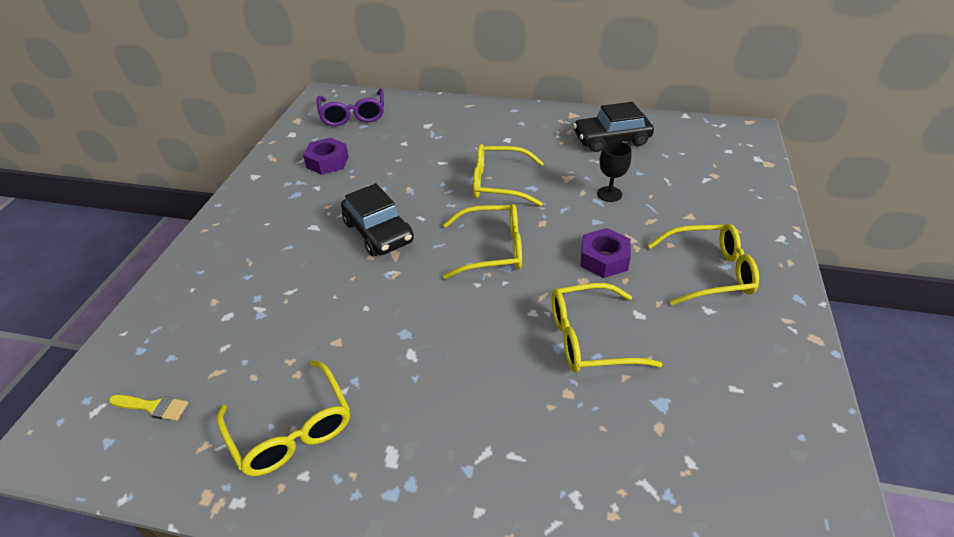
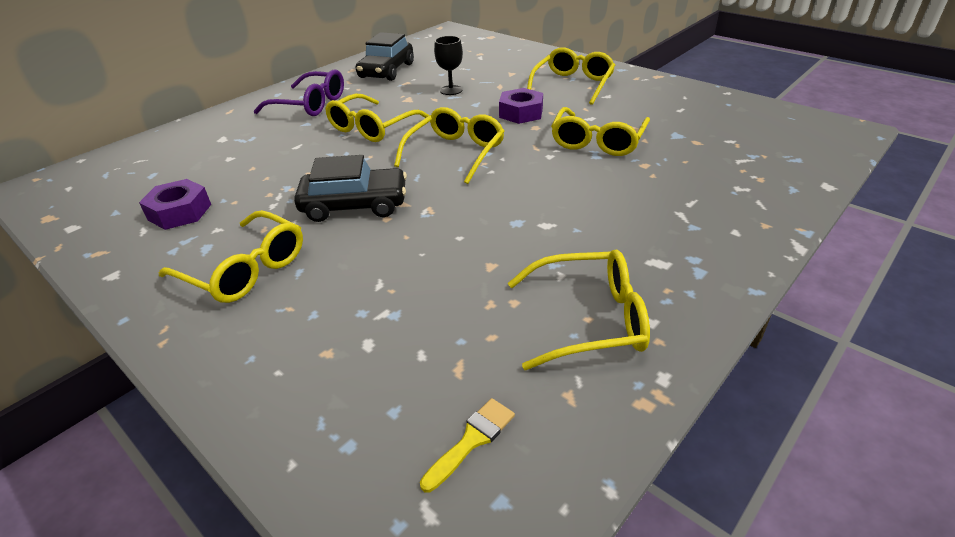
camera: 60 degrees left, 5 degrees down
(280, 223) = (245, 269): none -> yellow glasses
(353, 115) = (117, 176): purple glasses -> purple glasses (310, 104)

